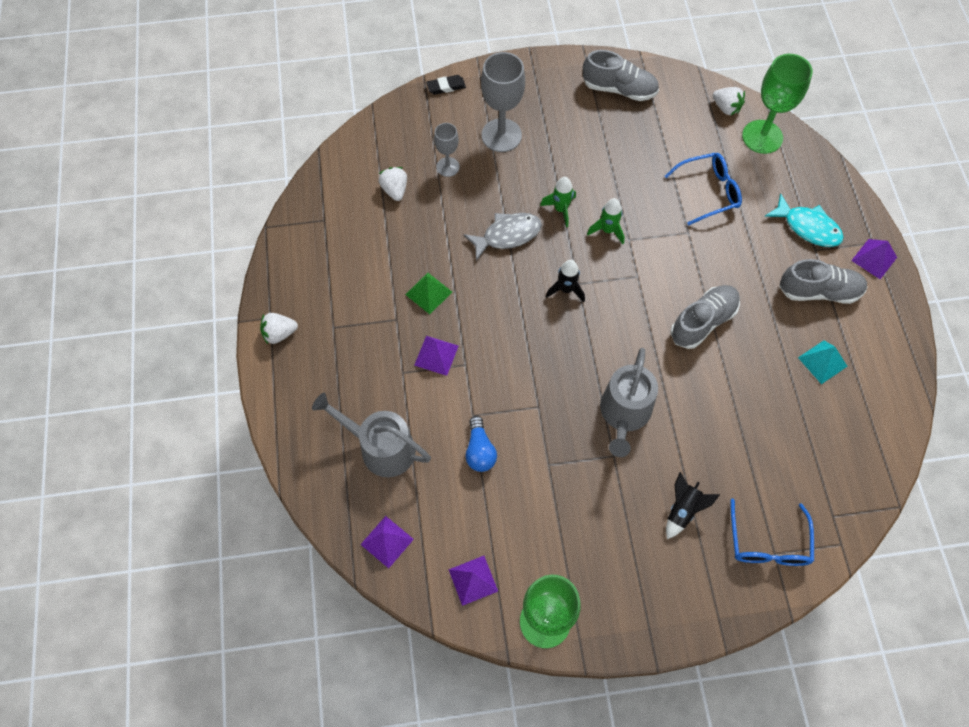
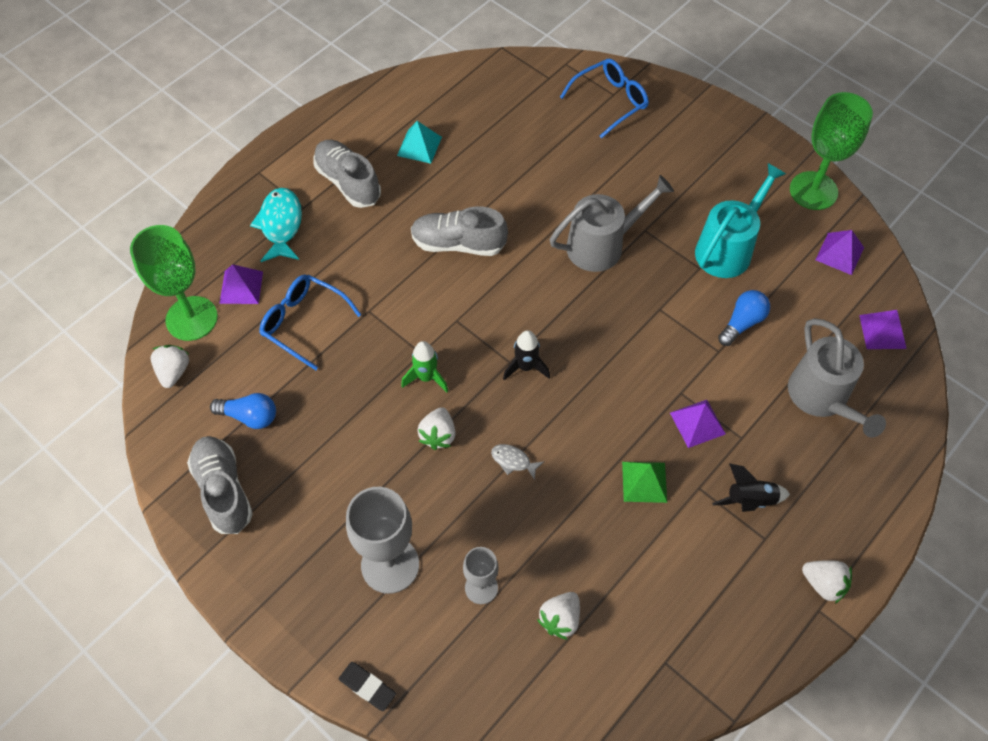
camera: 130 degrees left, 5 degrees down
(507, 235) = (513, 461): grey fish -> grey fish, size x0.53
(547, 499) = (727, 249): none -> turquoise watering can
(560, 209) = (438, 435): green rocket -> white strawberry
(659, 126) = (249, 416): none -> blue light bulb
(682, 510) = (640, 162): black rocket -> black rocket (749, 500)
(874, 259) = (277, 163): purple pyramid -> purple pyramid (241, 287)

